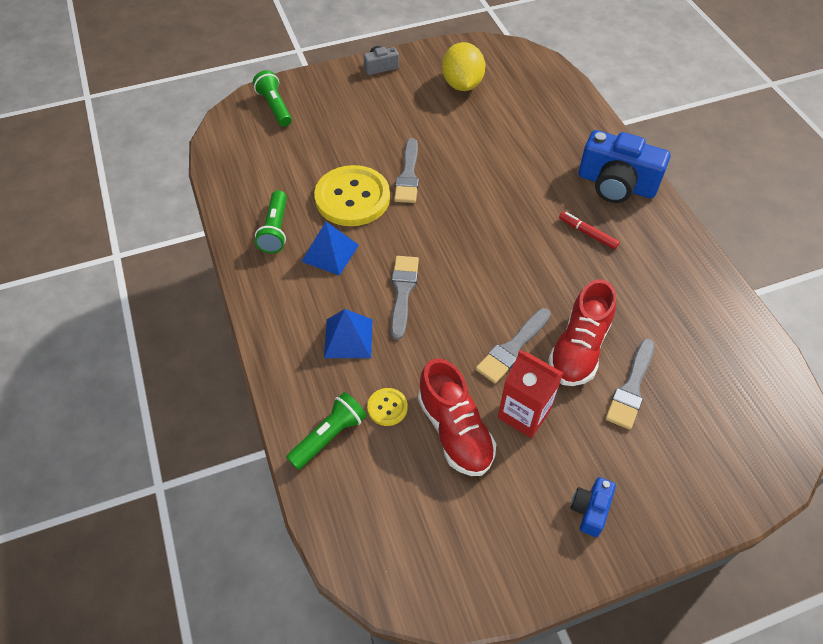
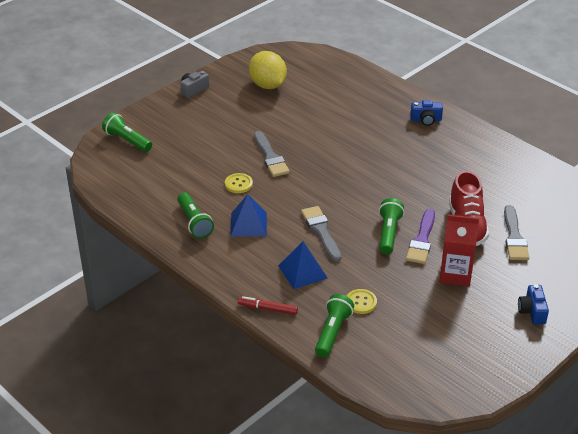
camera: 25 degrees left, 15 degrees down
(352, 198) = (238, 184): yellow button -> yellow button, size x0.44
(455, 431) = (416, 299): red shoe -> none
(478, 323) = (388, 233): none -> green flashlight
(512, 348) = (422, 240): grey brush -> purple brush
(587, 233) = (426, 156): red marker -> red marker (268, 309)
(616, 184) = (426, 120): blue camera -> blue camera, size x0.49

